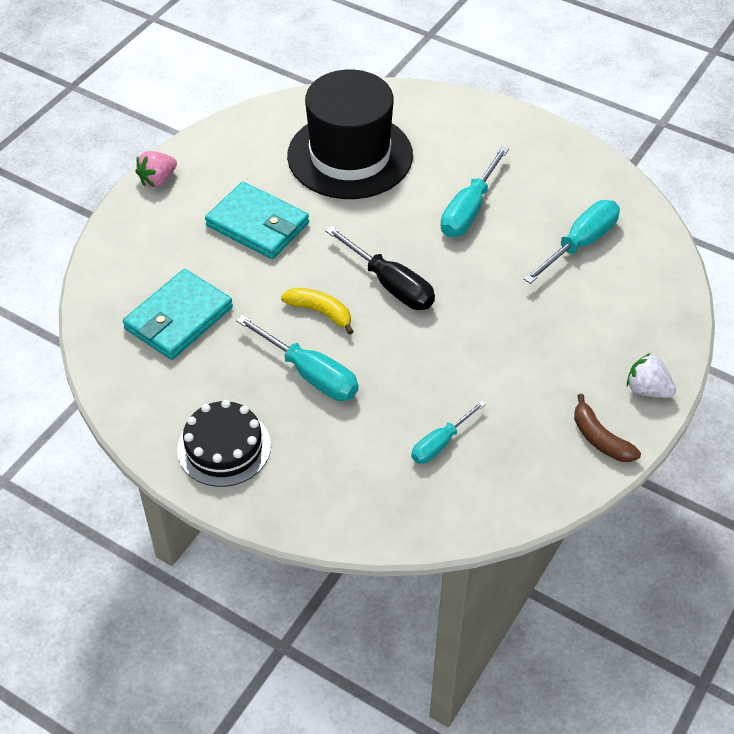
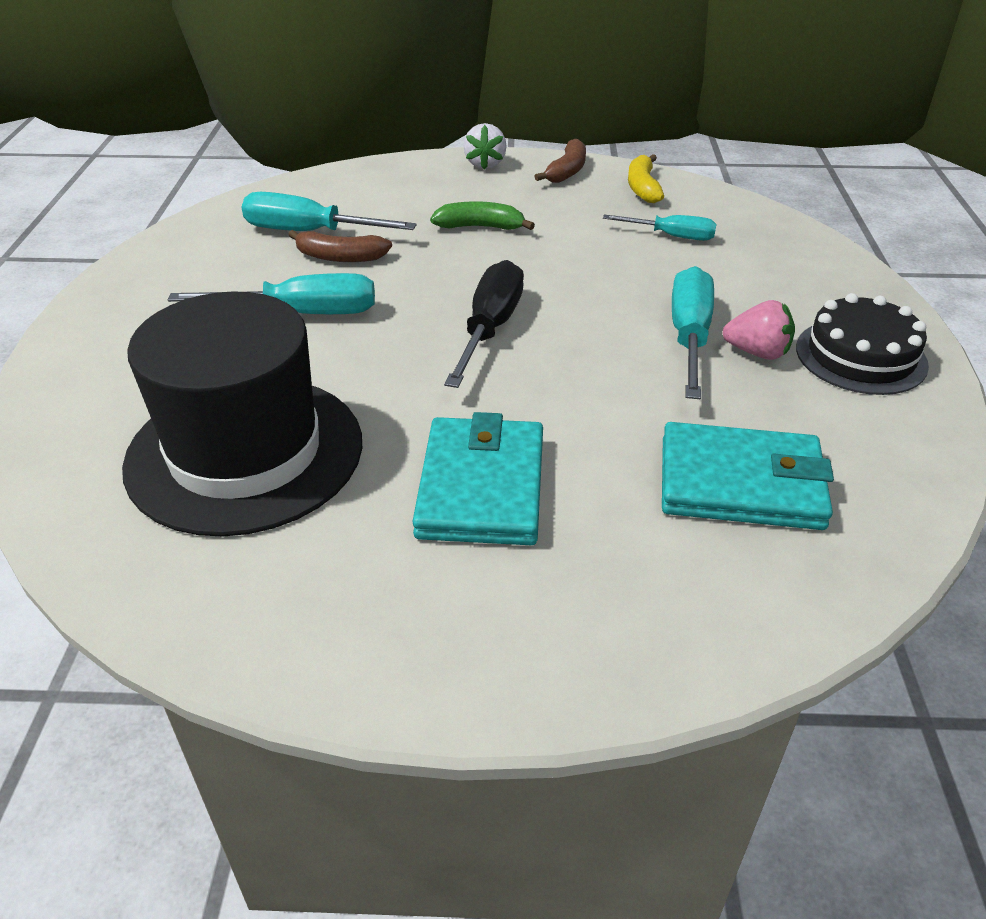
camera: 120 degrees left, 10 degrees down
(158, 180) = (472, 681): pink strawberry -> pink strawberry (757, 352)
(320, 312) = (589, 363): yellow banana -> yellow banana (643, 188)
(530, 337) = (480, 227): none -> green banana
(531, 248) = (340, 257): none -> brown banana

